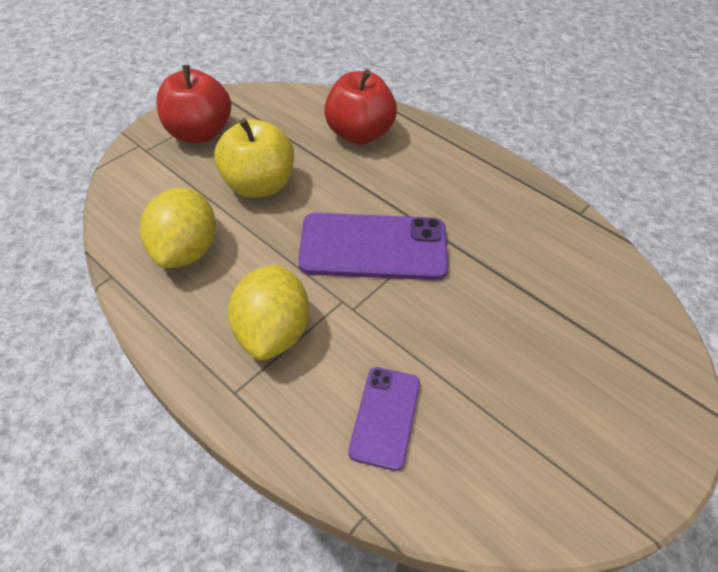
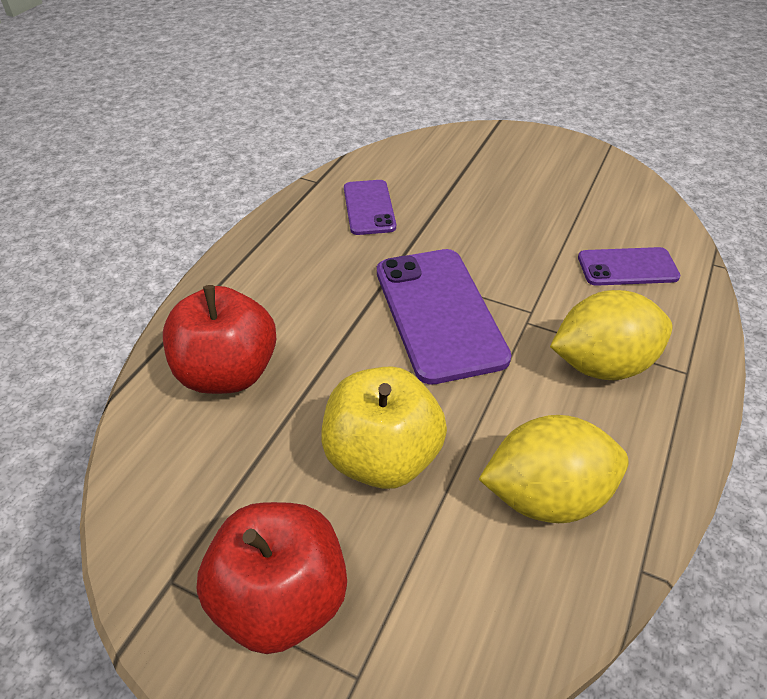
camera: 105 degrees left, 5 degrees down
(531, 239) = (369, 208): none -> purple phone

